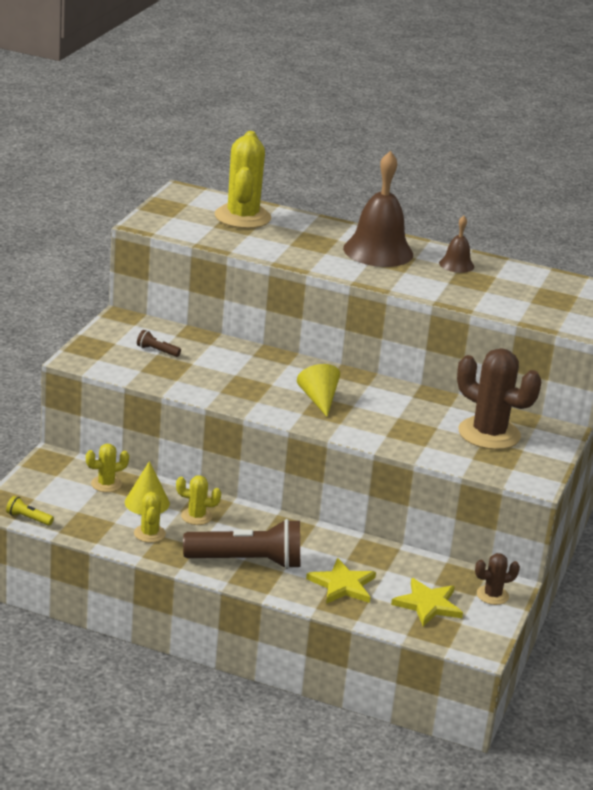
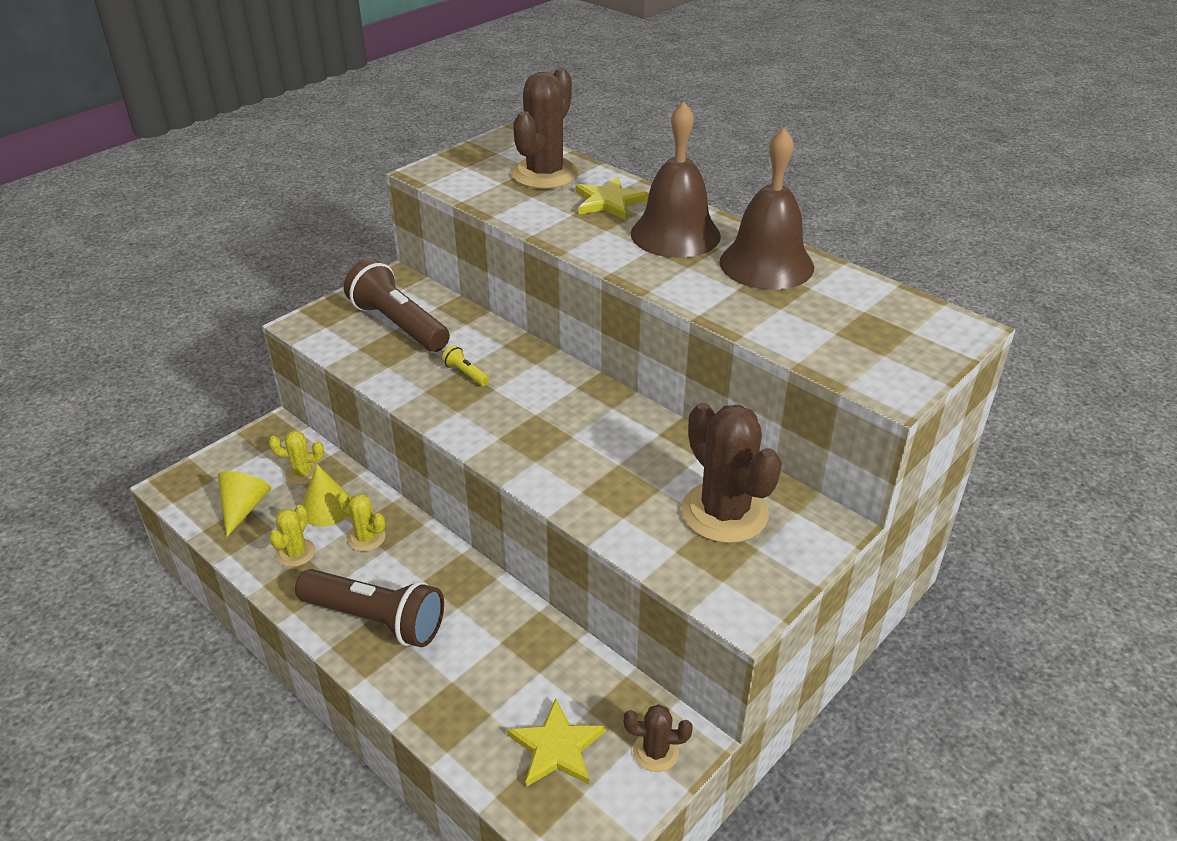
camera: 25 degrees right, 10 degrees up
(28, 518) = (185, 505): yellow flashlight -> yellow flashlight (465, 374)
(157, 351) = (398, 325): brown flashlight -> brown flashlight, size x2.44
(242, 217) = (545, 174): yellow cactus -> brown cactus
(319, 399) = (534, 420): yellow cone -> yellow cone (244, 508)
(342, 585) = (466, 685): yellow star -> yellow star (609, 201)
(456, 264) = (766, 264): brown bell -> brown bell, size x2.00

